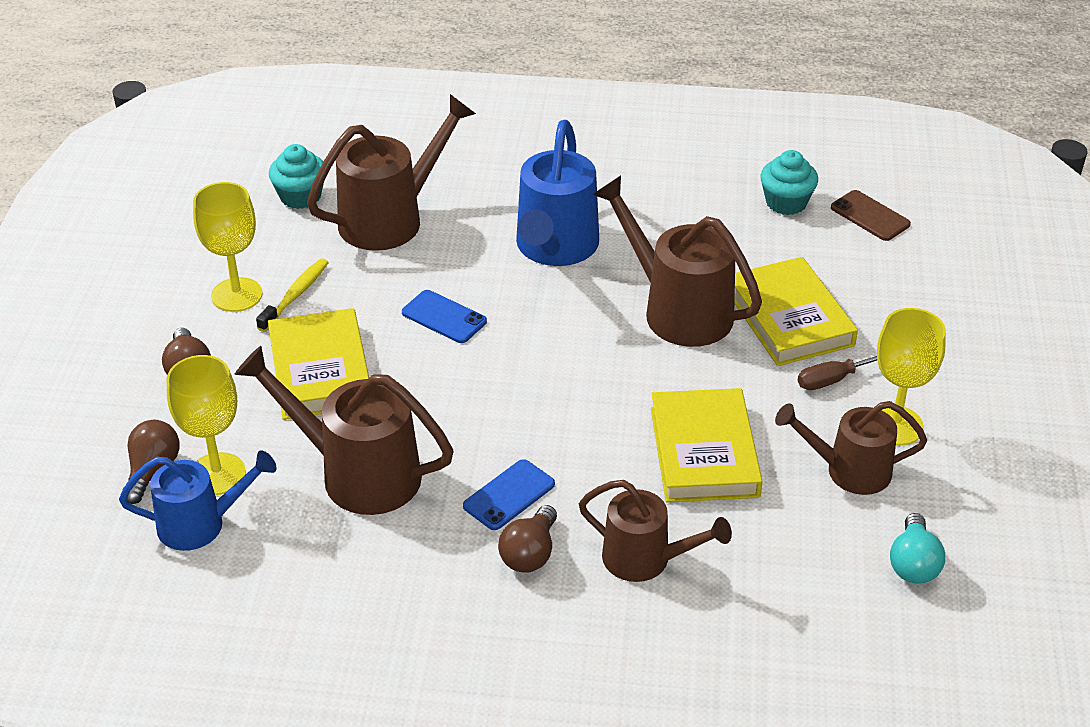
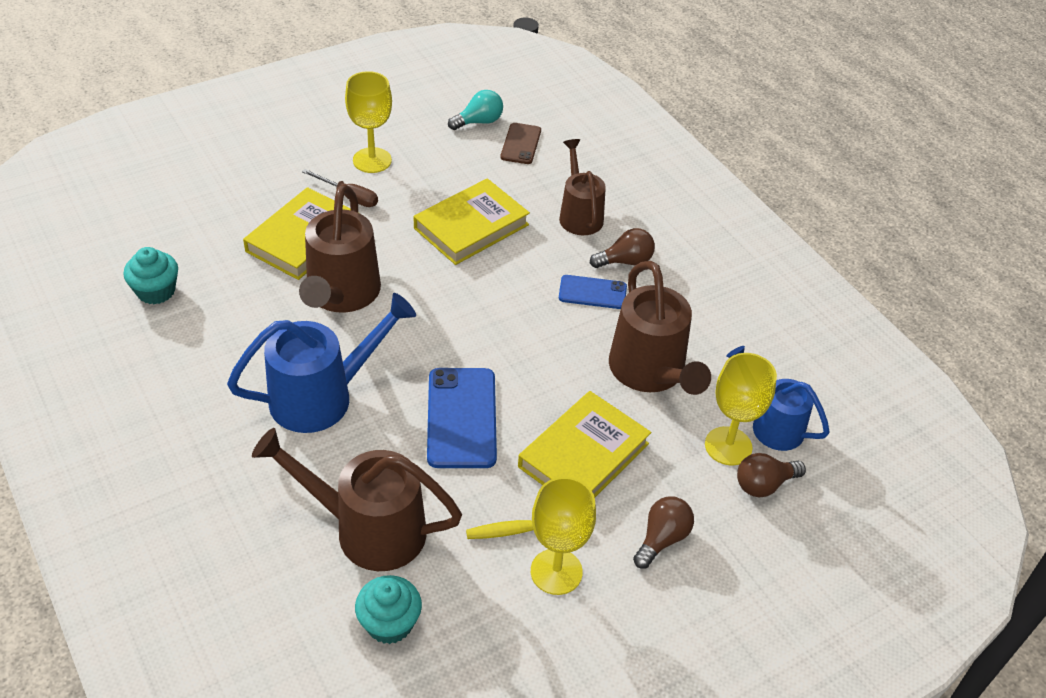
camera: 130 degrees left, 5 degrees up
(444, 317) = (461, 418): blue phone -> blue phone, size x1.68
(848, 471) = (430, 166): brown watering can -> none
(870, 216) = (142, 241): brown phone -> brown phone (521, 144)

